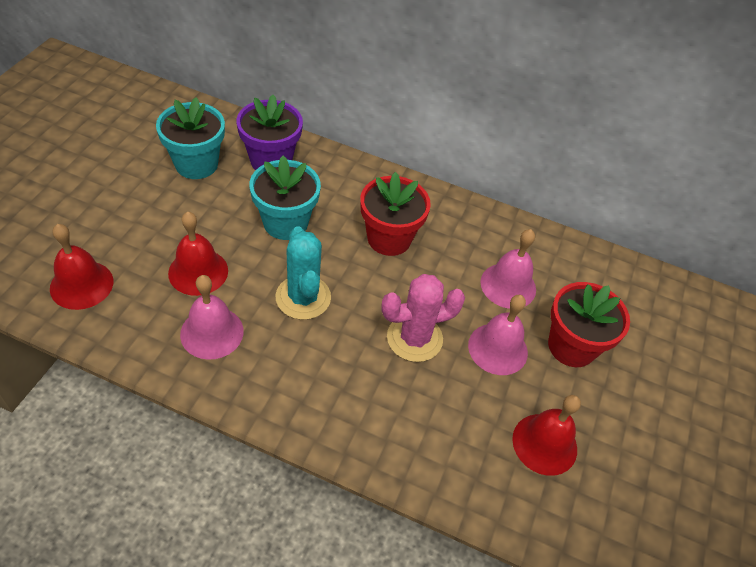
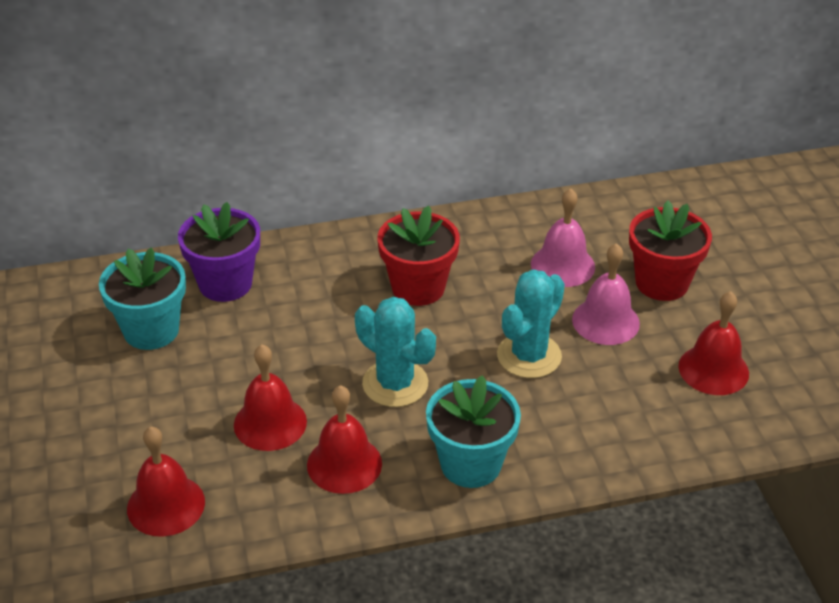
camera: 30 degrees left, 10 degrees down
(212, 332) = (344, 464): pink bell -> red bell
(285, 223) = (305, 331): turquoise flower pot -> turquoise flower pot (470, 464)
(414, 338) = (529, 356): pink cactus -> turquoise cactus

